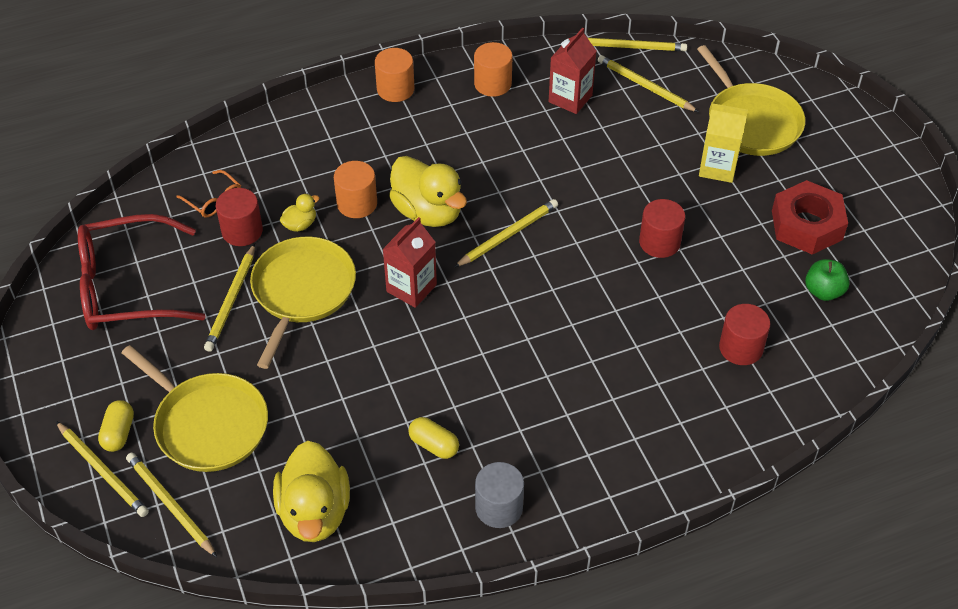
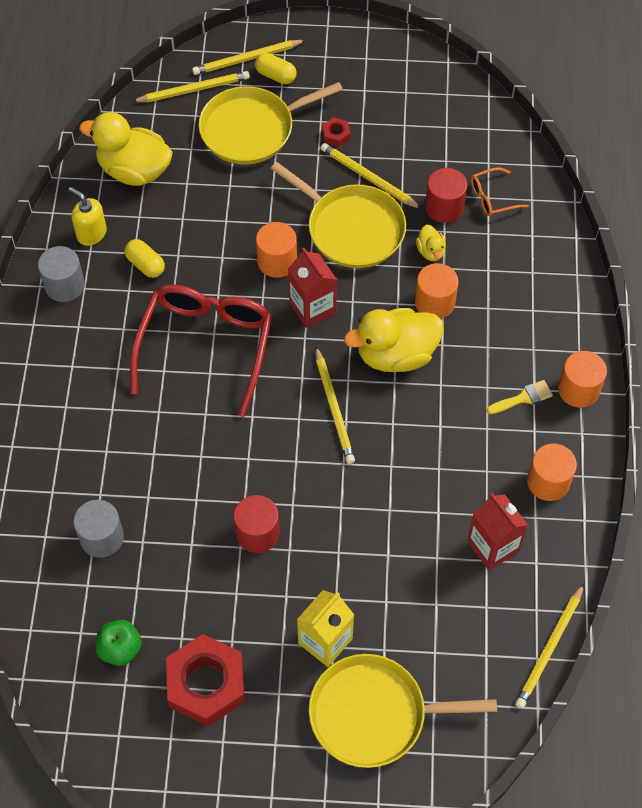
camera: 115 degrees right, 10 degrees up
(127, 287) = (420, 114): red glasses -> red glasses (206, 346)
(185, 347) = (336, 135): none -> red nut
(371, 335) = (277, 261): none -> orange cylinder
(420, 514) = (91, 233): none -> yellow soap dispenser
(423, 119) = (523, 398): none -> yellow brush
(434, 445) = (145, 265): yellow capsule -> yellow capsule turned 75 degrees clockwise
(645, 86) = (478, 631): yellow pencil -> none
(741, 348) = (102, 537): red cylinder -> grey cylinder

